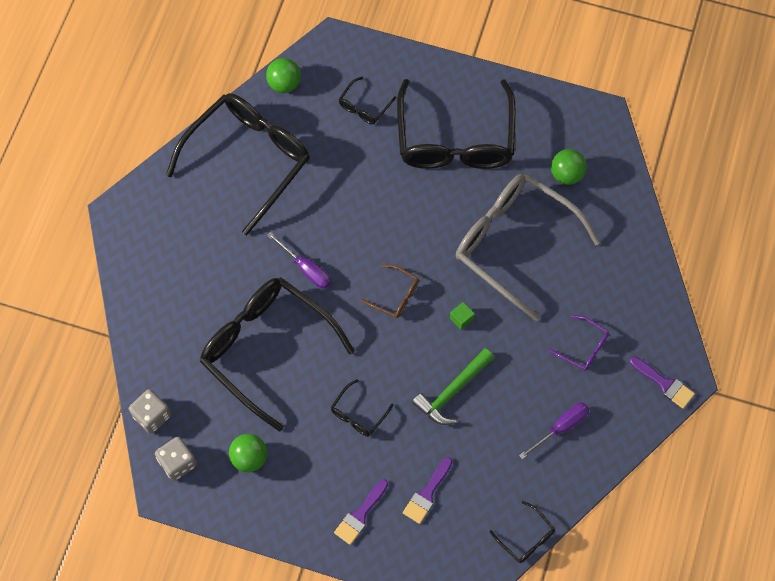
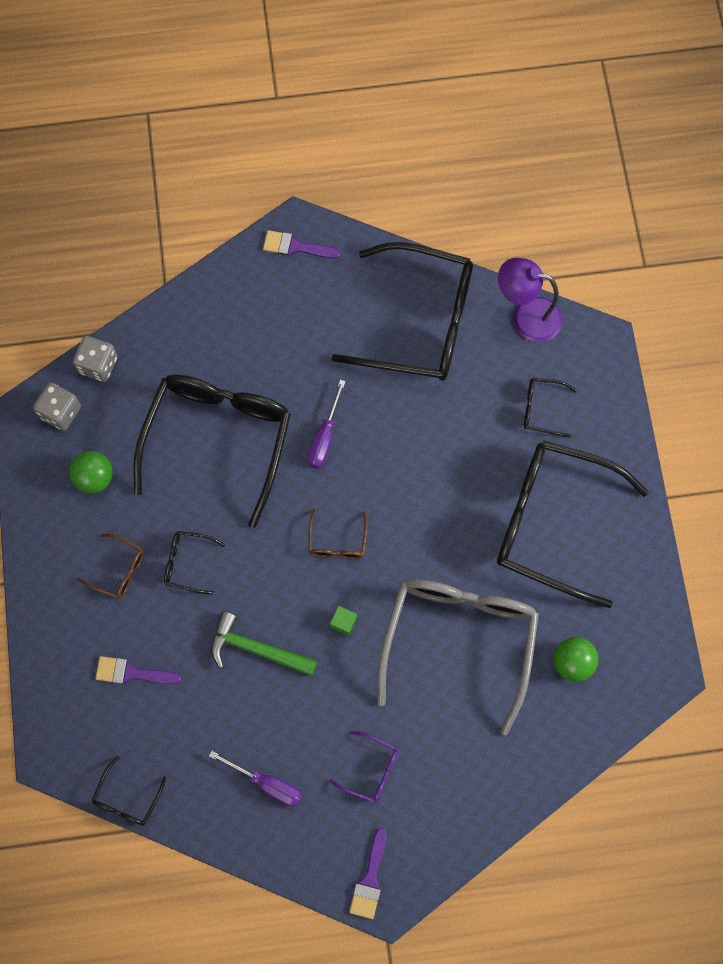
camera: 65 degrees right, 5 degrees up
(284, 84) = (526, 316): green ball -> purple lamp
(337, 470) = (119, 570): none -> brown glasses
(360, 515) = (80, 615): purple brush -> purple brush (295, 247)
(455, 140) = (552, 522): black glasses -> black glasses turned 45 degrees clockwise
(583, 347) = (371, 770): purple glasses -> purple glasses turned 75 degrees counterclockwise

